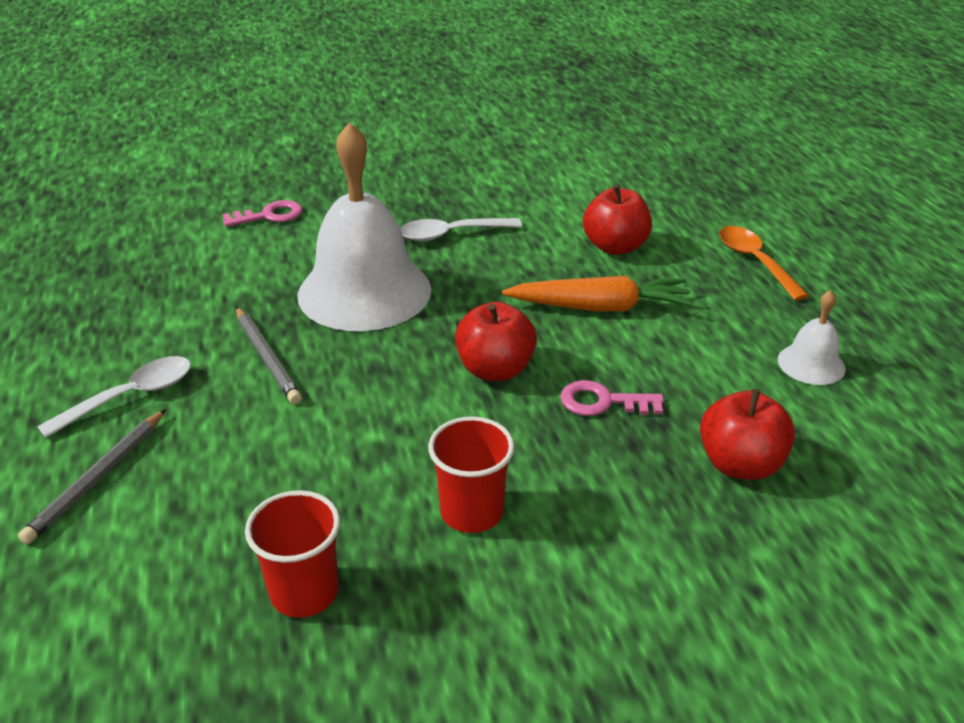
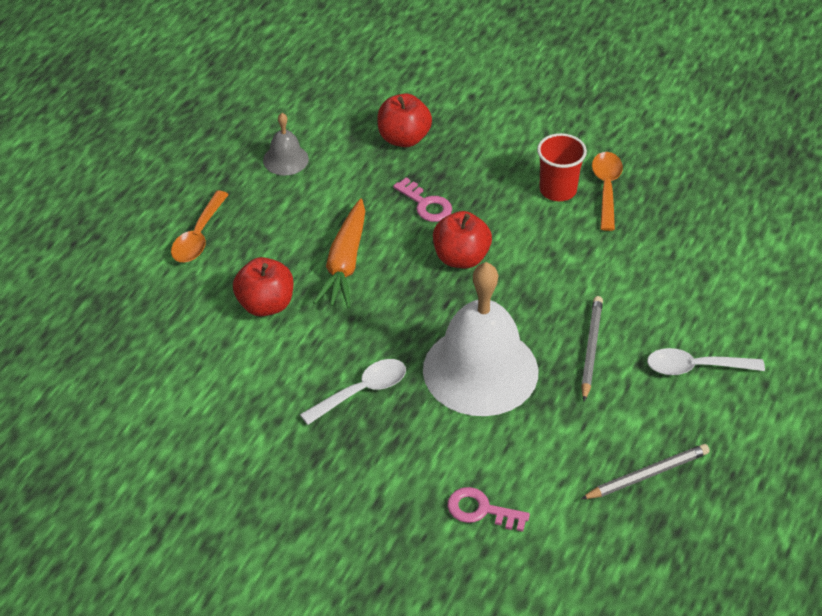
camera: 140 degrees left, 10 degrees up
(98, 478) = (740, 317): grey pencil -> grey pencil (647, 475)
(304, 592) = (667, 199): red cup -> none
(408, 555) = (606, 188): none -> orange spoon
(451, 234) = (362, 391): white spoon -> white spoon turned 60 degrees counterclockwise
(599, 307) = (345, 263): orange carrot -> orange carrot turned 120 degrees counterclockwise
(811, 364) = (285, 159): white bell -> grey bell

